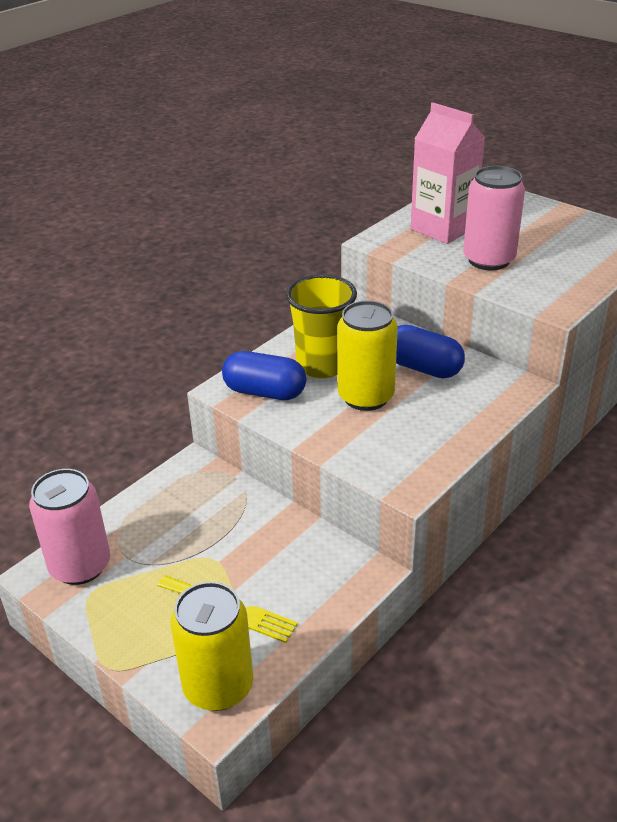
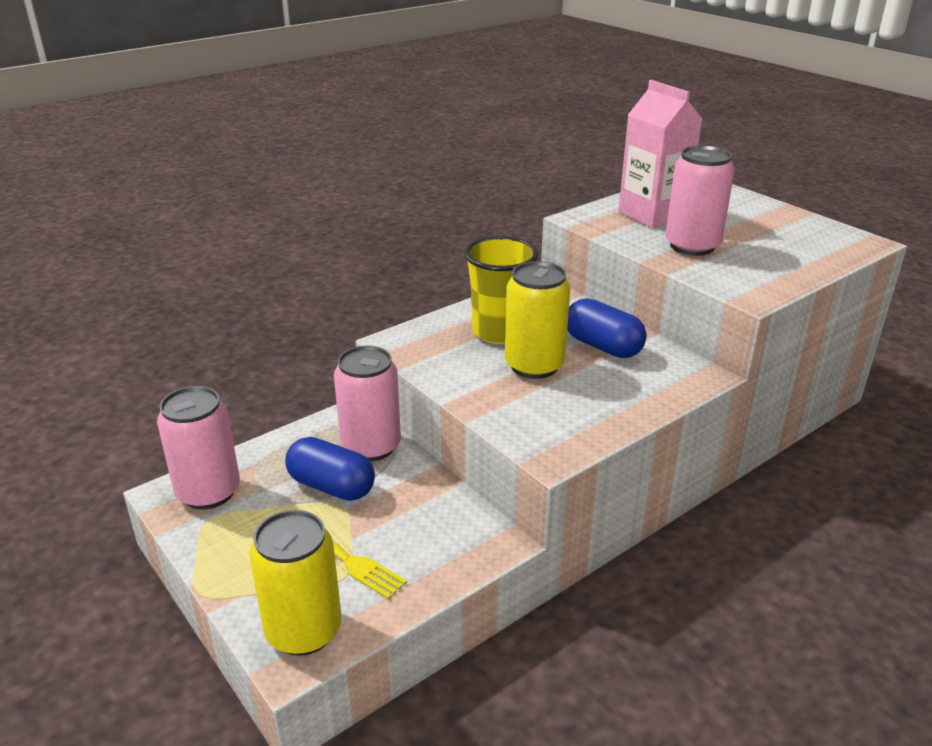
camera: 10 degrees right, 5 degrees down
(222, 494) = (371, 446): none -> pink can
(265, 392) = (432, 349): blue capsule -> blue capsule (331, 486)

